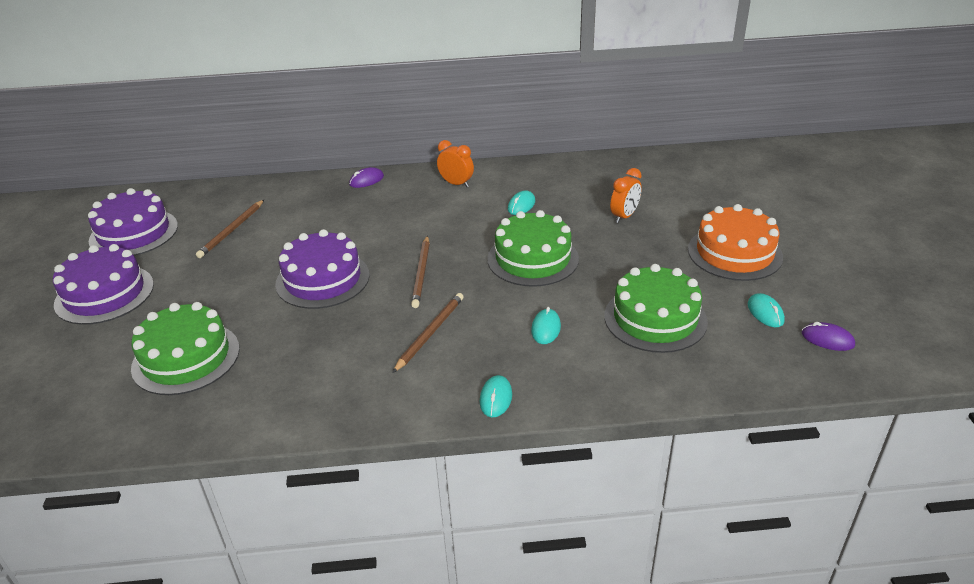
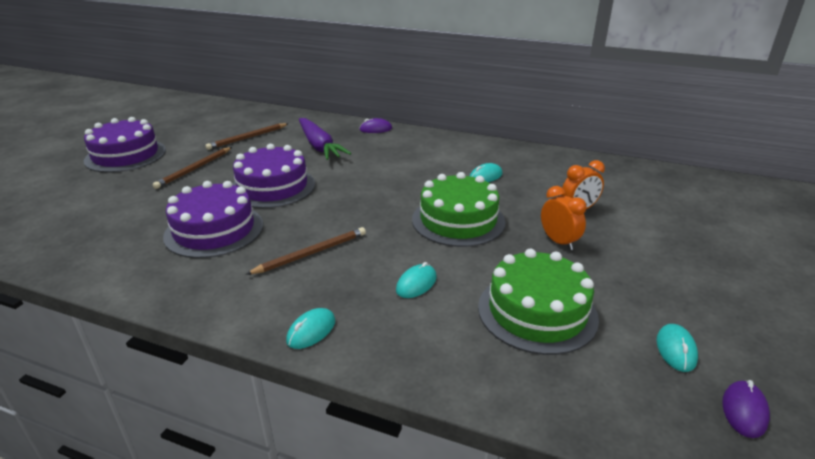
camera: 25 degrees right, 5 degrees down
(134, 233) = (186, 124): purple cake -> purple cake (214, 230)
(186, 358) = (122, 212): green cake -> none
(325, 218) = (319, 146): none -> purple carrot
(421, 273) = (352, 204): brown pencil -> brown pencil (195, 169)
(456, 184) = (444, 147): orange clock -> orange clock (558, 242)
(734, 253) = (679, 276): orange cake -> none
(827, 339) = (744, 411): purple mouse -> purple mouse turned 60 degrees clockwise

